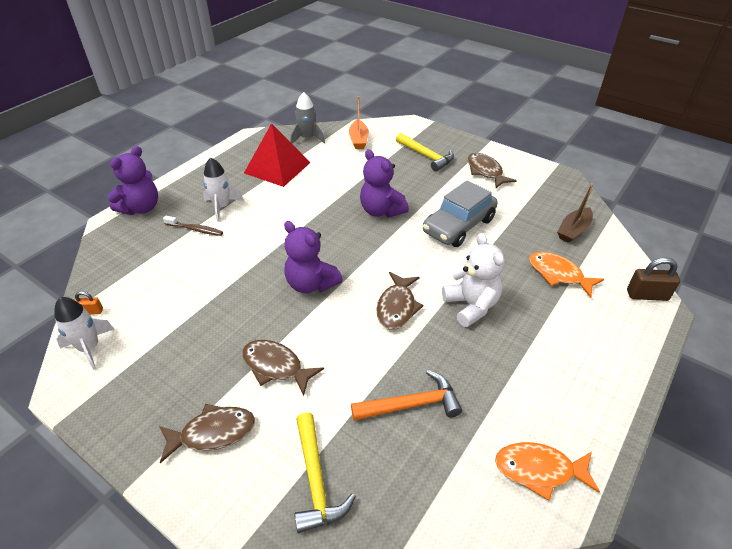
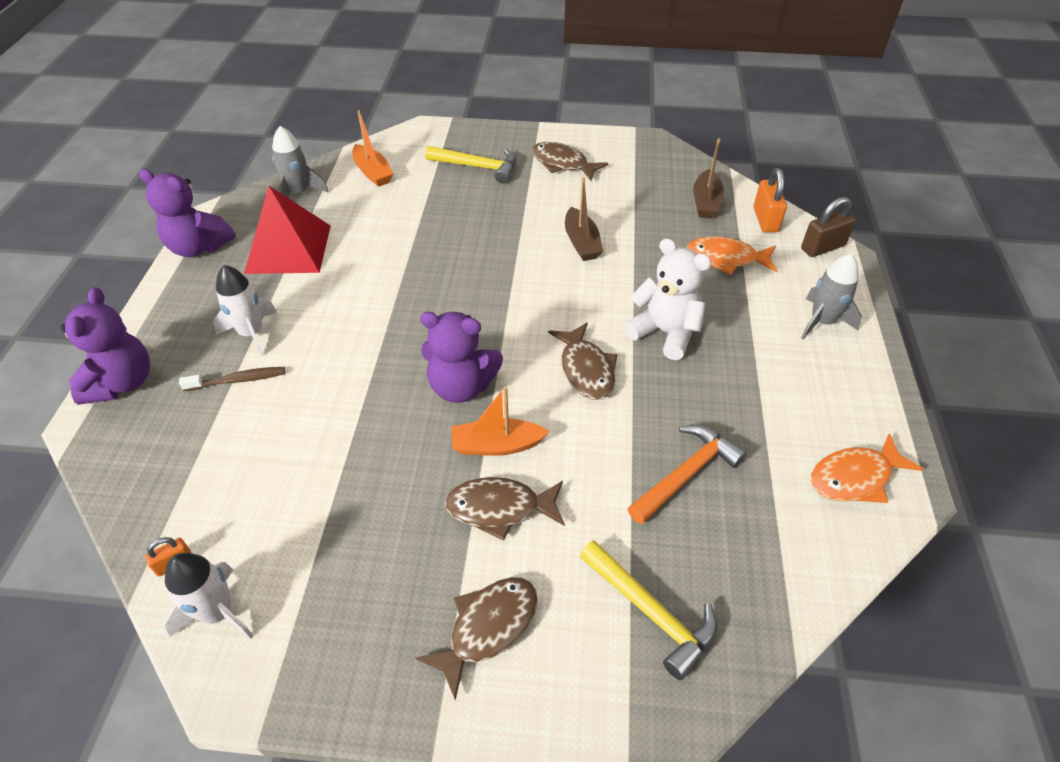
camera: 30 degrees left, 5 degrees up
(304, 328) = (497, 445): none -> orange boat
(381, 211) = (476, 258): purple teddy bear -> purple teddy bear (199, 247)
(458, 226) = (581, 242): grey car -> brown boat
(603, 348) = (822, 322): none -> grey rocket
(613, 259) = (765, 220): none -> orange padlock

